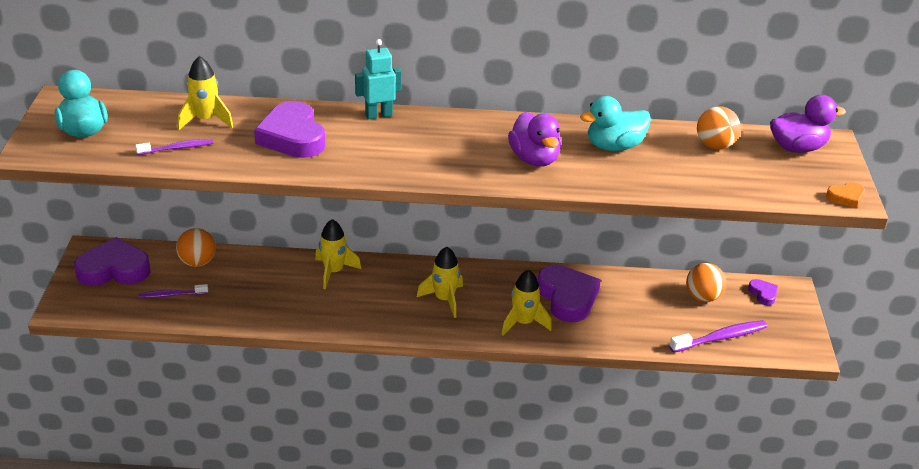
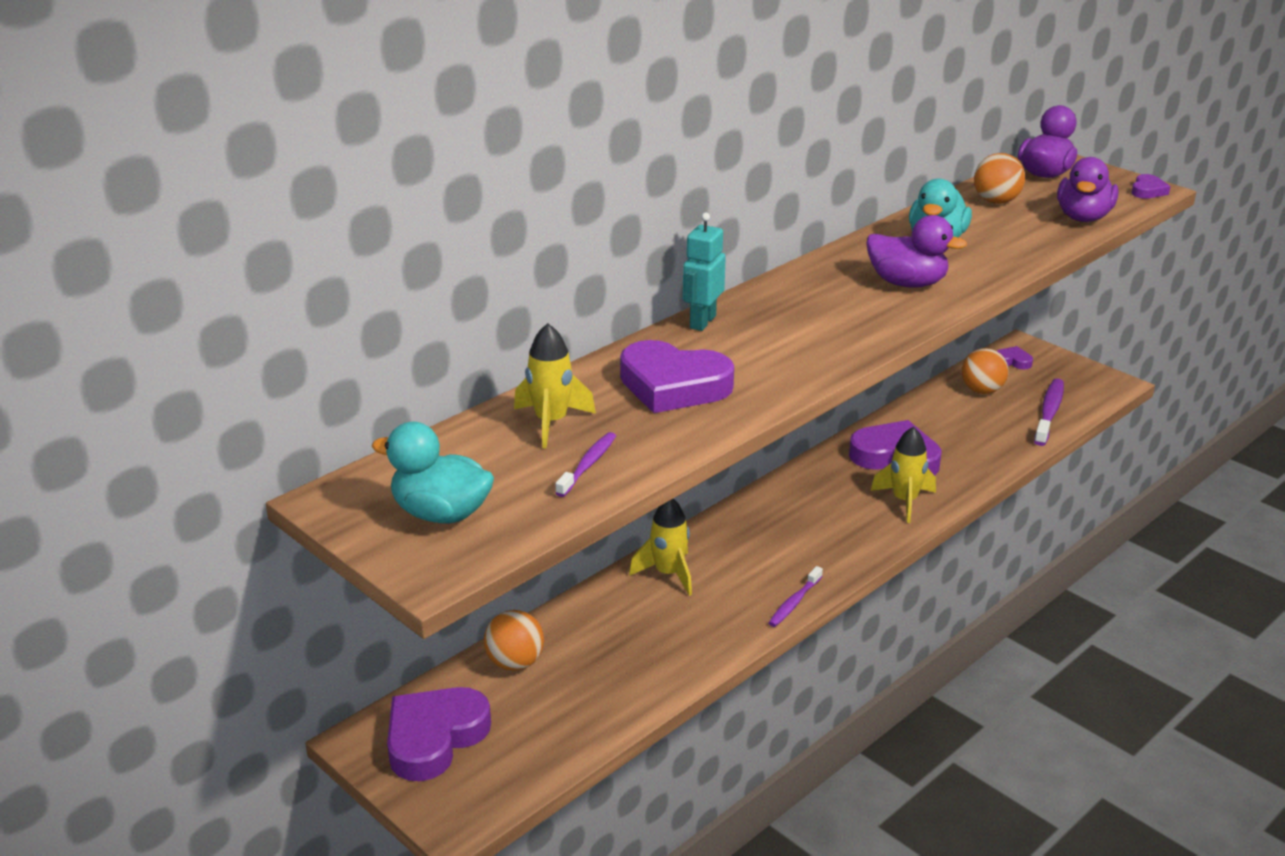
camera: 45 degrees left, 5 degrees down
(171, 295) = (552, 713): purple toothbrush -> purple toothbrush (794, 603)
(444, 300) = (809, 528): yellow rocket -> none
(749, 187) = (1083, 217): none -> purple duck
(846, 197) = (1147, 191): orange heart -> purple heart

